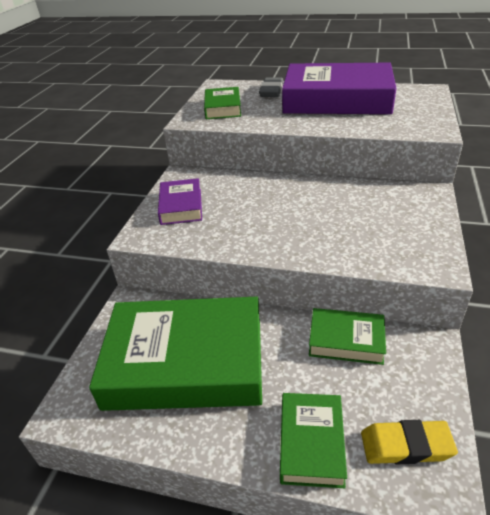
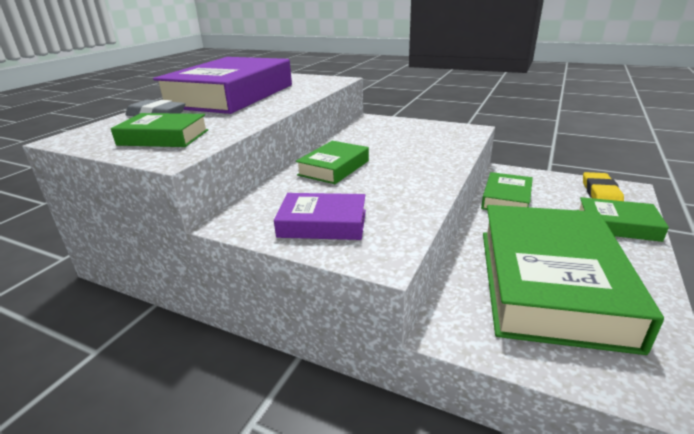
camera: 80 degrees left, 10 degrees down
(277, 193) = (334, 168): none -> green book

